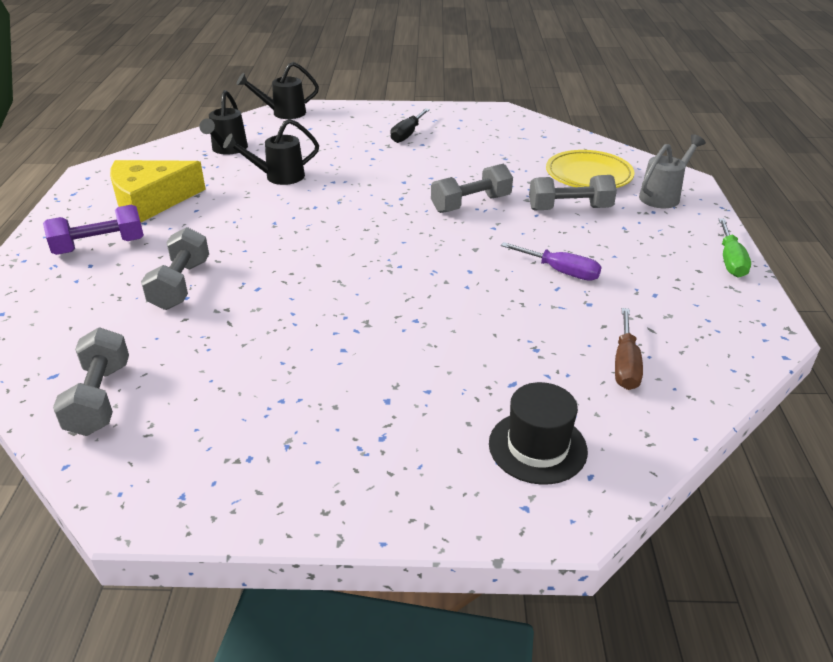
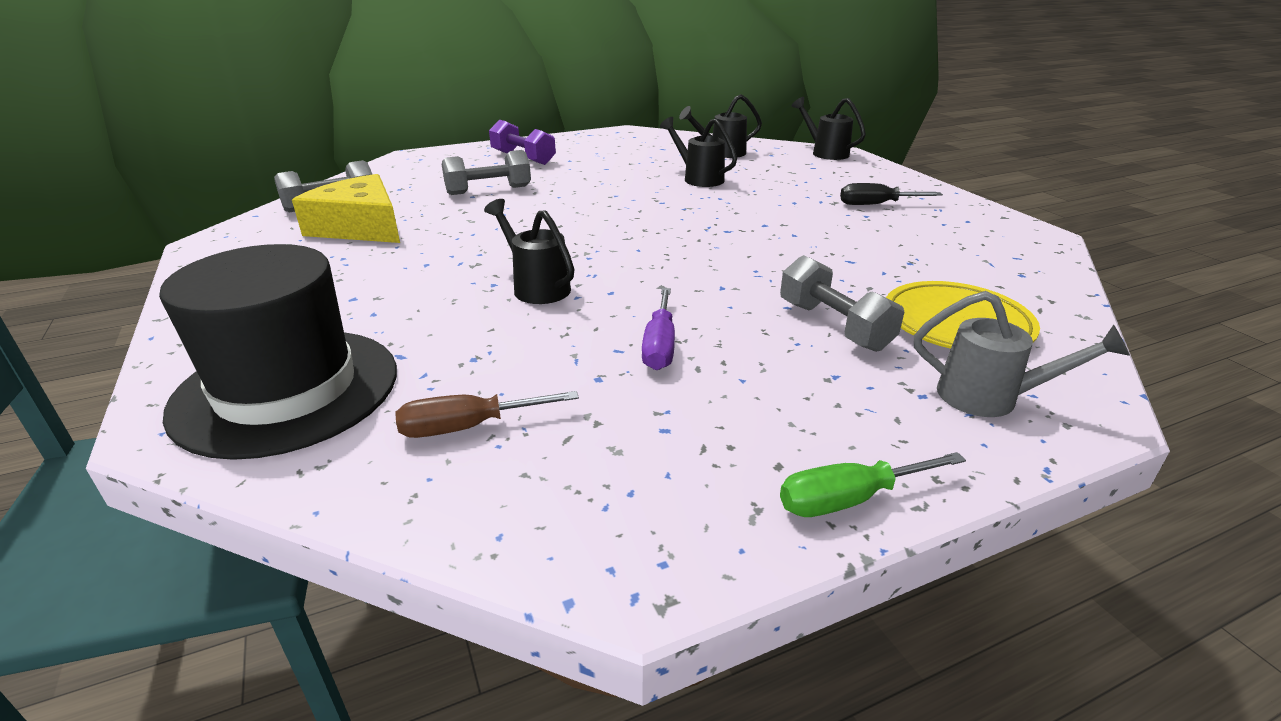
camera: 65 degrees right, 5 degrees down
(151, 201) = (604, 154): yellow cheese -> yellow cheese (360, 227)
(437, 300) = (536, 287): none -> black watering can
(471, 204) = (761, 265): grey dumbbell -> none
(537, 447) = (287, 390): black hat -> black hat, size x1.83

